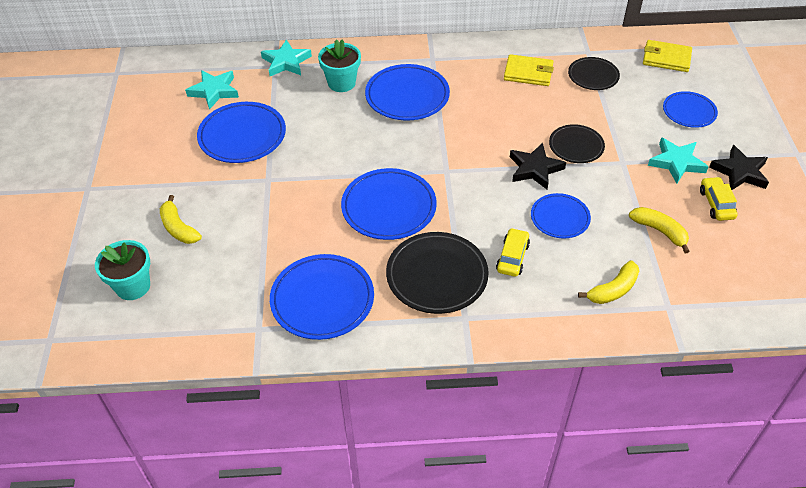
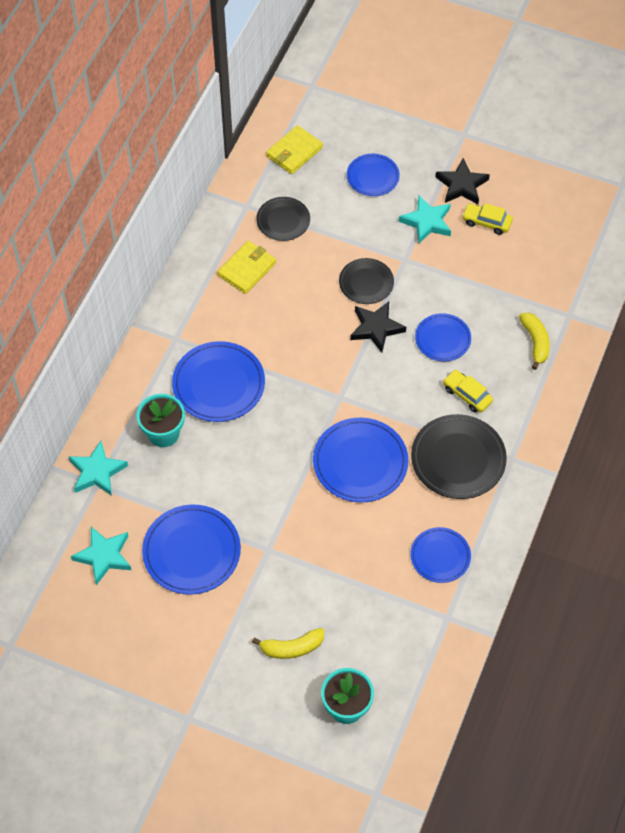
camera: 65 degrees left, 10 degrees up
(322, 299) = (440, 556): blue plate -> blue plate, size x0.62
(660, 231) = (494, 277): yellow banana -> none

